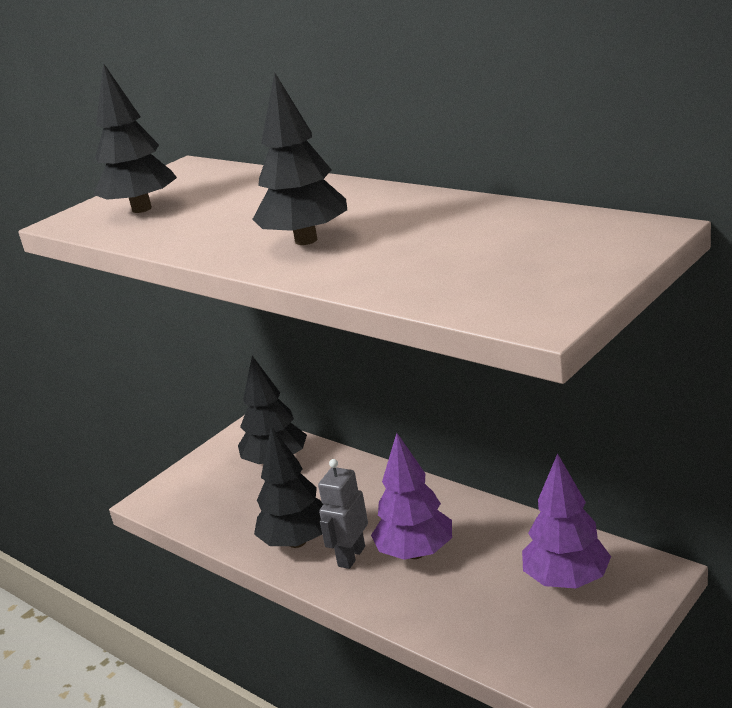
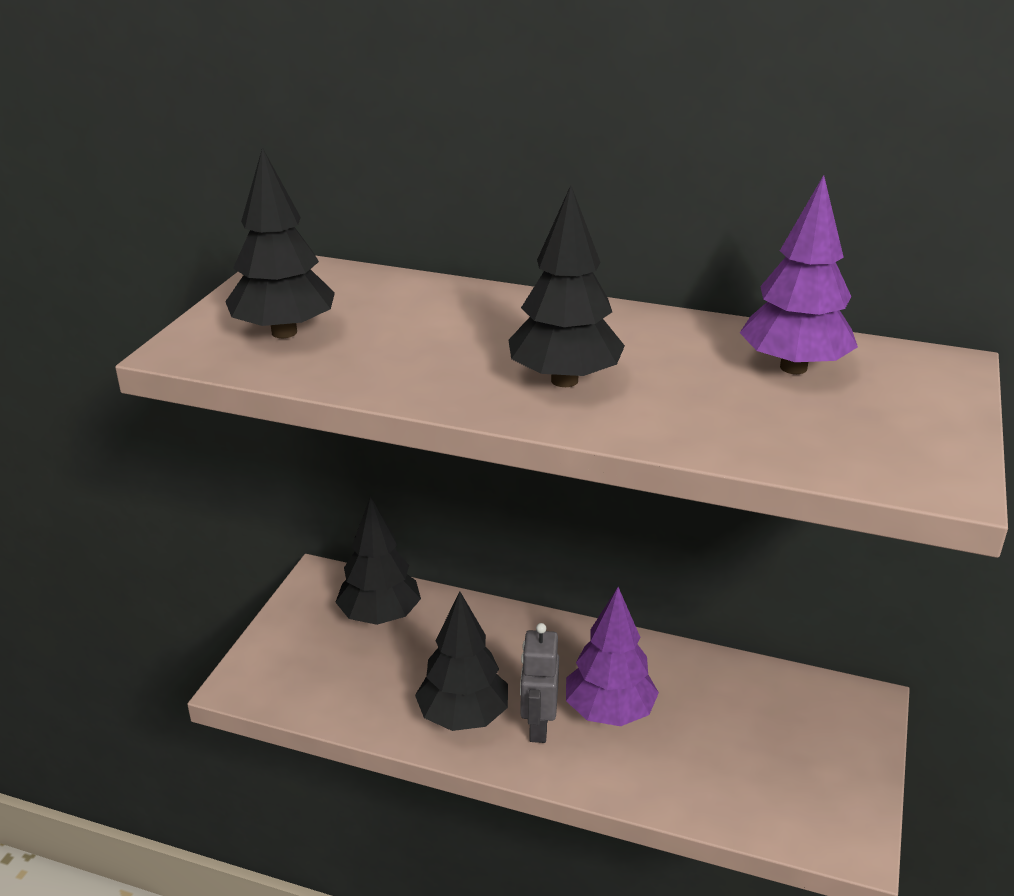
camera: 25 degrees left, 5 degrees up
(566, 580) = (786, 723): purple tree -> purple tree (793, 367)

